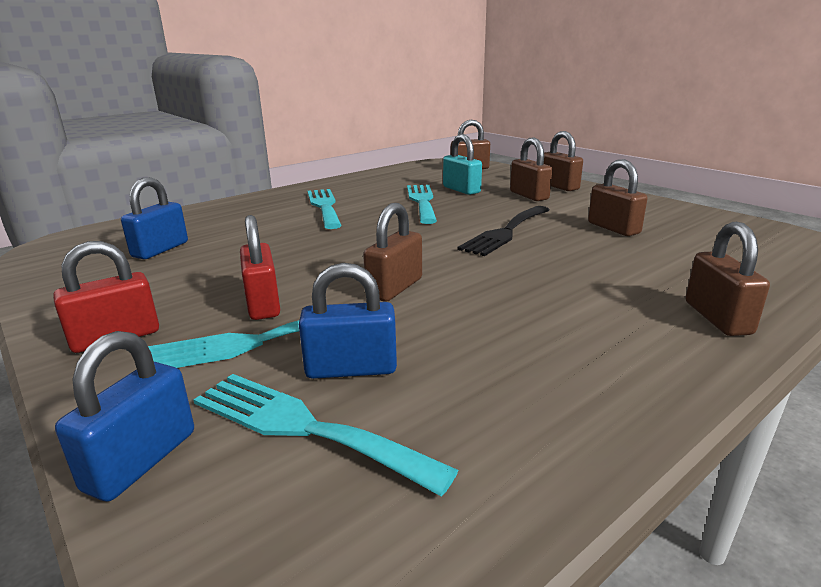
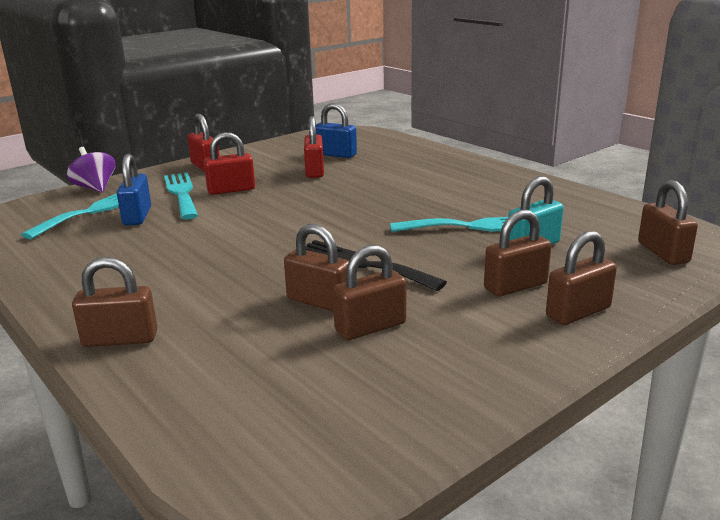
camera: 90 degrees right, 0 degrees up
(141, 460) = (95, 188): blue padlock -> purple spinning top
(222, 258) = (314, 171): none -> red padlock
(324, 206) = (447, 188): turquoise fork -> none
(395, 288) = (240, 222): brown padlock -> brown padlock (319, 301)

